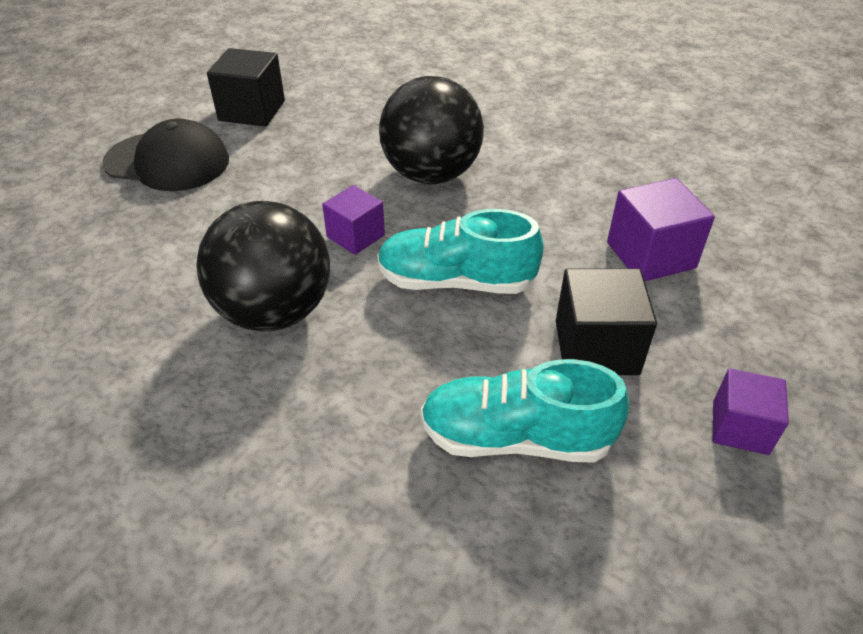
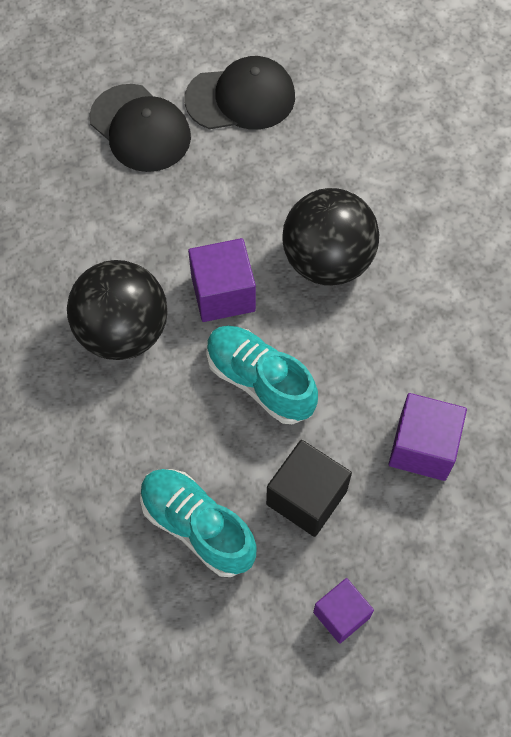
camera: 35 degrees right, 20 degrees up
(252, 111) = (241, 98): black cube -> black cap
(355, 236) = (223, 293): purple cube -> purple cube, size x1.51

